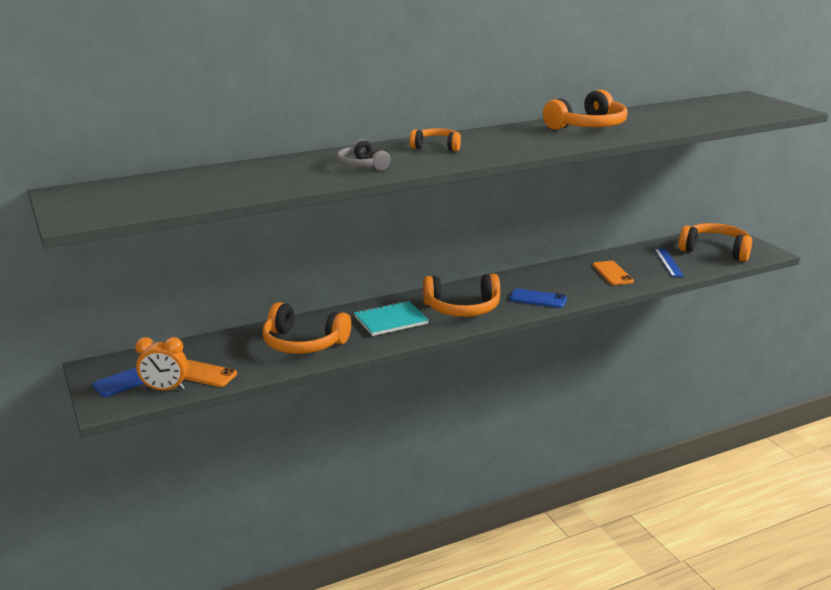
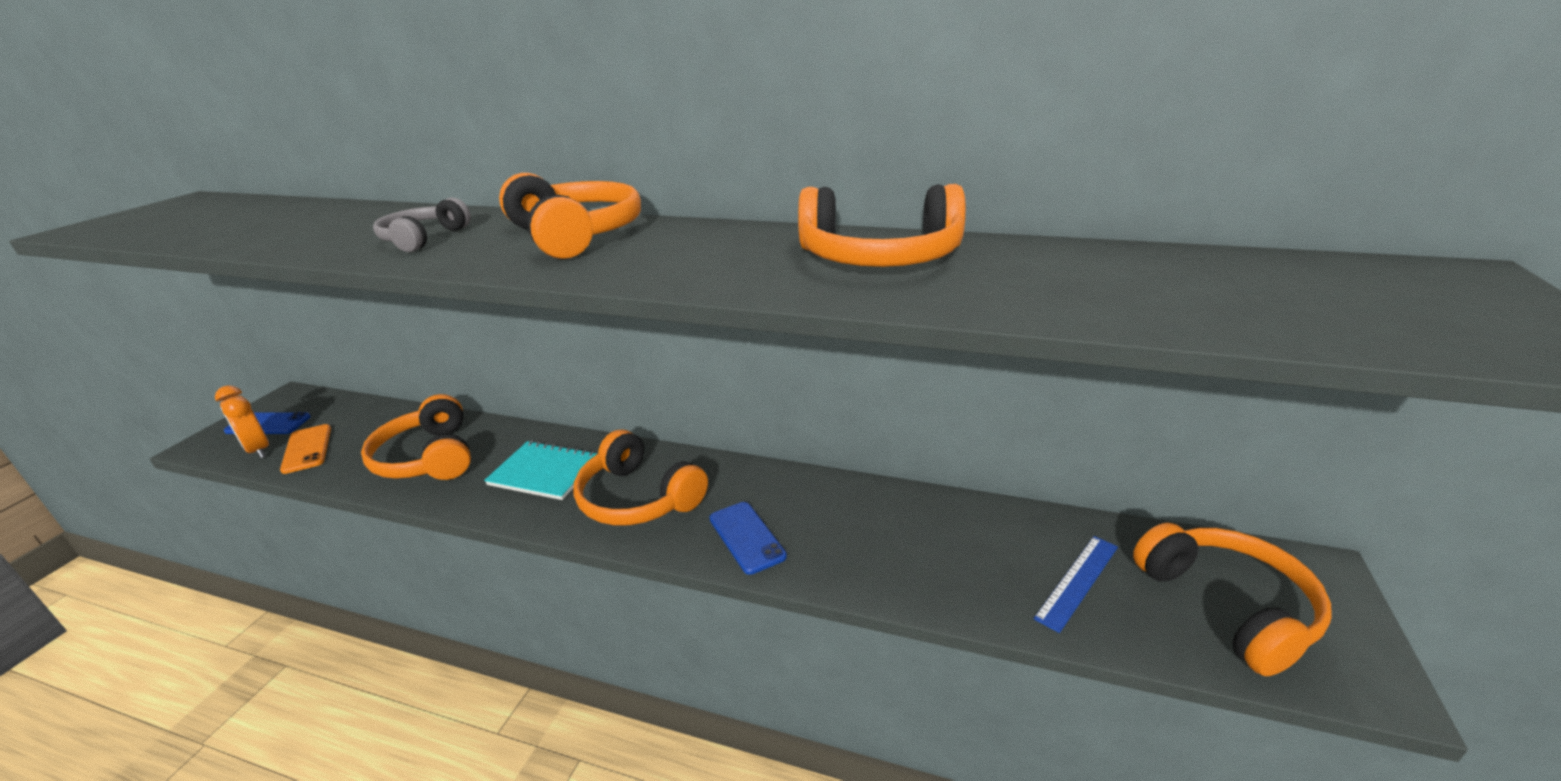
camera: 45 degrees right, 5 degrees up
(437, 147) = (575, 235): orange headphones -> orange headphones, size x1.68
(612, 273) = (935, 550): orange phone -> none

